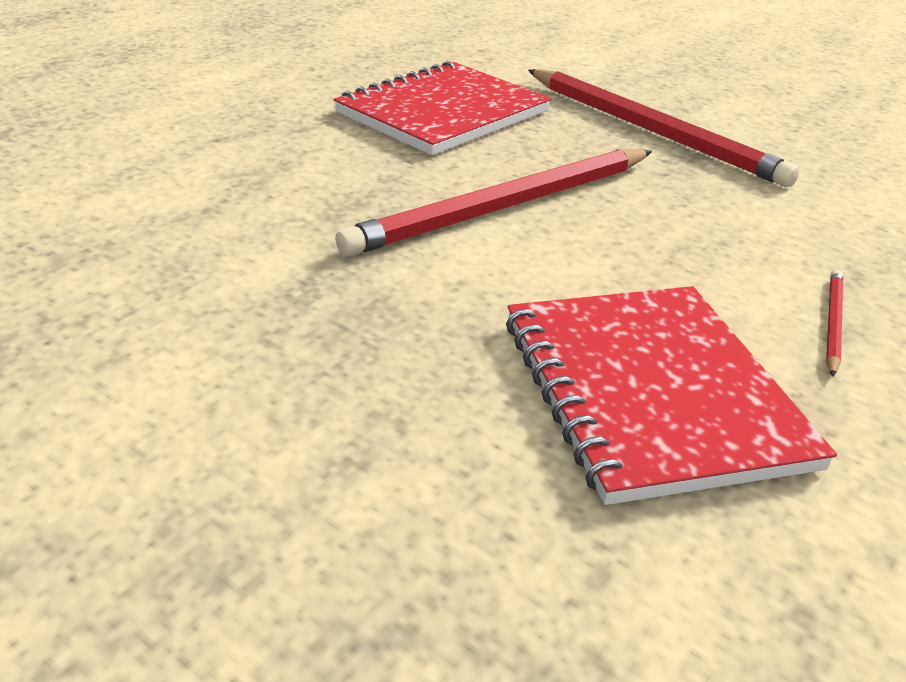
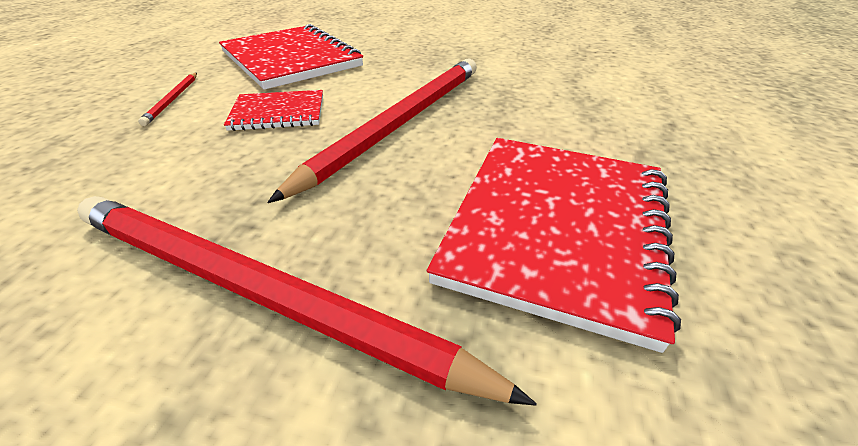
camera: 160 degrees right, 5 degrees up
(658, 257) = (278, 113): none -> red notebook

